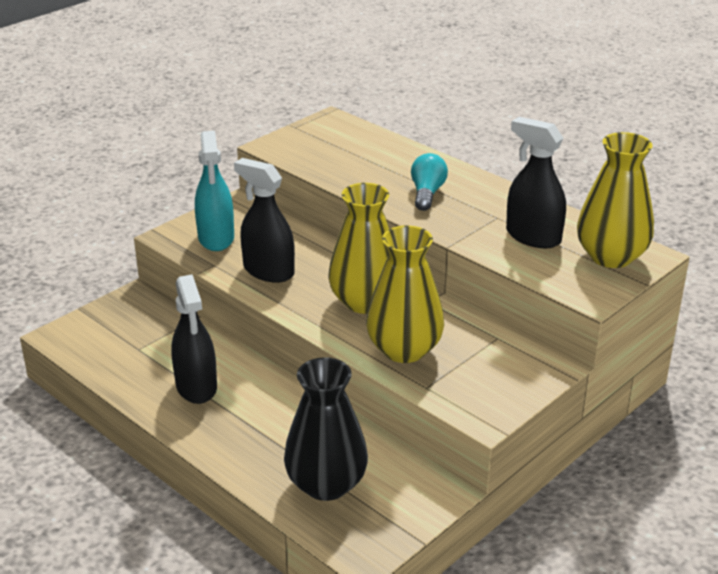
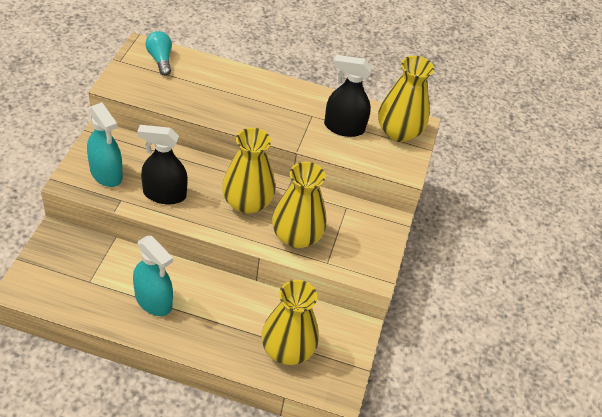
camera: 35 degrees left, 15 degrees up
(196, 387) = (153, 301): black spray bottle -> turquoise spray bottle
(326, 484) = (287, 349): black vase -> yellow vase
(427, 193) = (254, 105): turquoise light bulb -> turquoise light bulb (160, 59)

